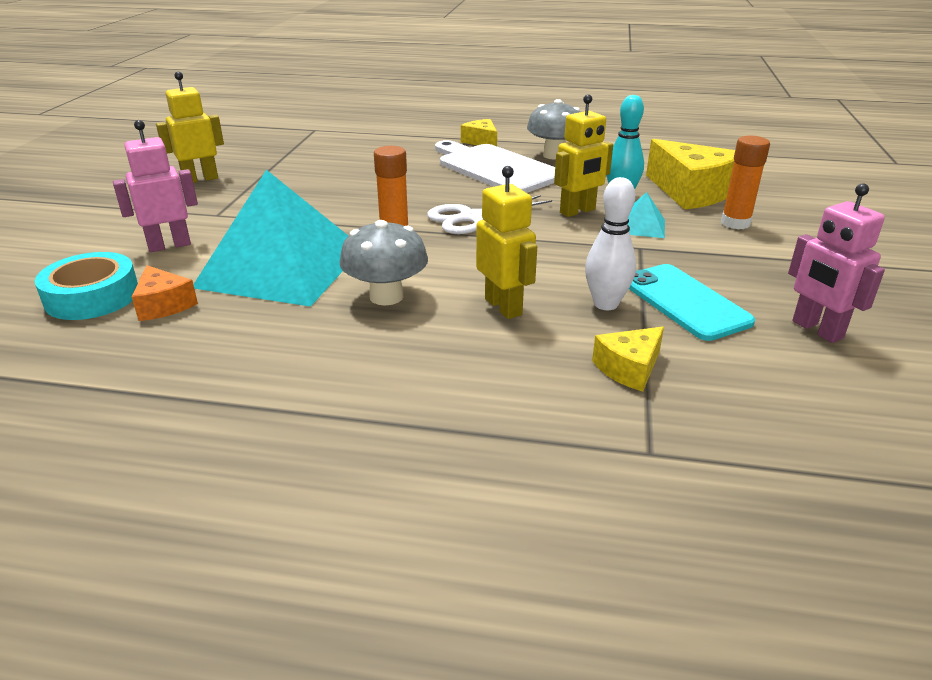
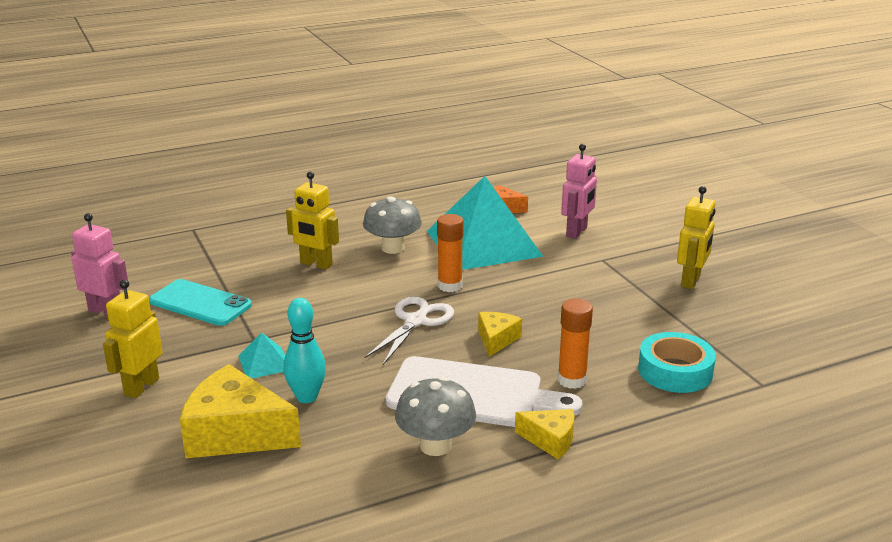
camera: 145 degrees right, 5 degrees down
(92, 296) = (546, 200): turquoise tape -> turquoise tape (675, 371)
(578, 211) = (333, 361): yellow robot -> yellow robot (141, 387)
(606, 304) = (253, 285): white bowling pin -> none
(629, 368) = (218, 256): yellow cheese -> yellow cheese (496, 340)
(735, 223) = (177, 398): orange glue stick -> orange glue stick (572, 380)

